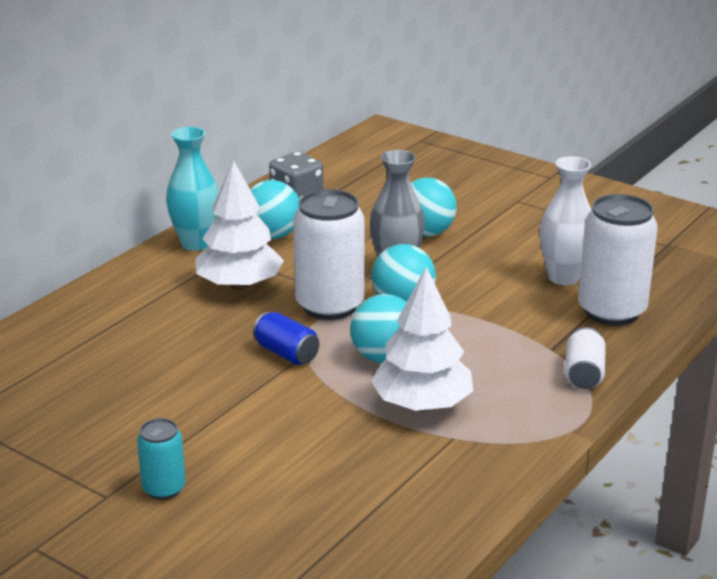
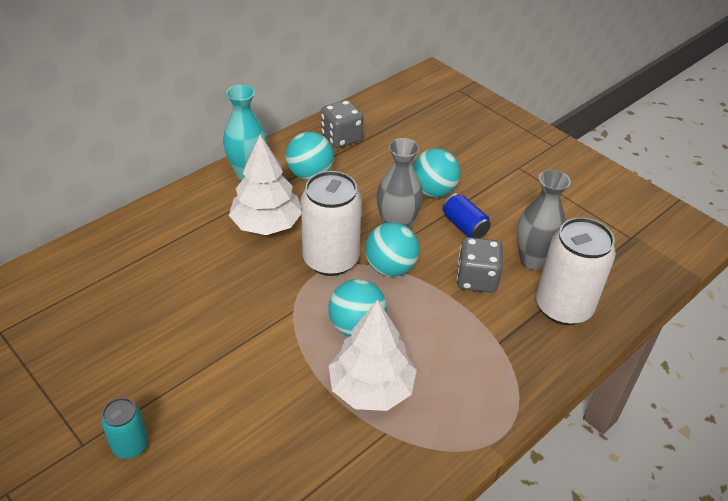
camera: 10 degrees right, 15 degrees up
(286, 353) = (279, 307): blue can -> blue can (464, 226)
(505, 301) = (476, 279): none -> grey dice
(563, 277) = (532, 260): white vase -> grey vase
(583, 374) = (519, 377): white can -> none

